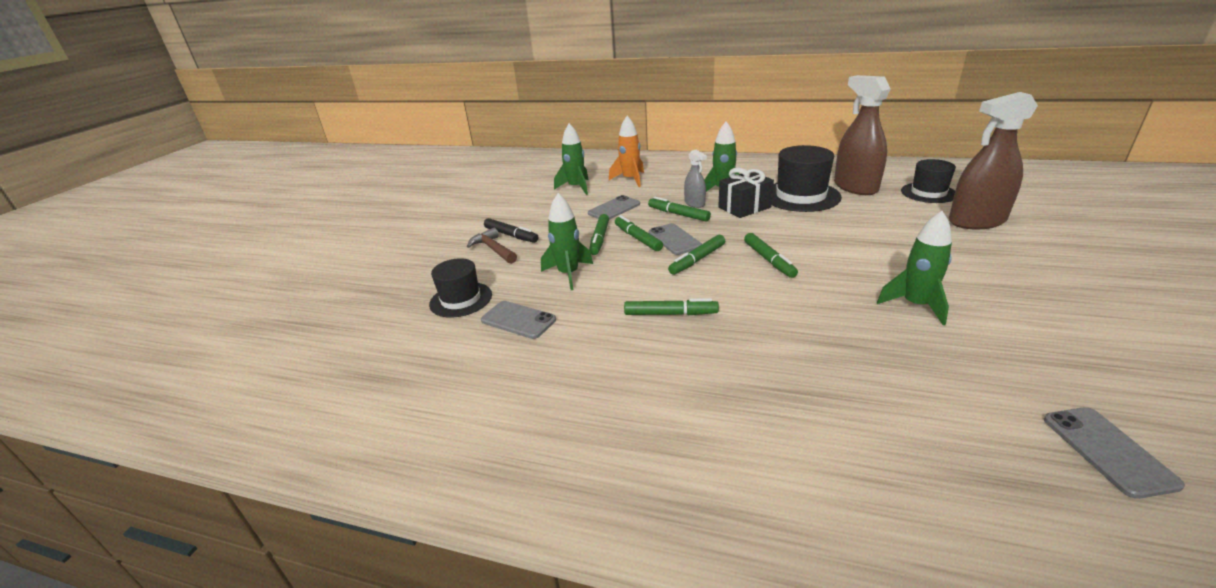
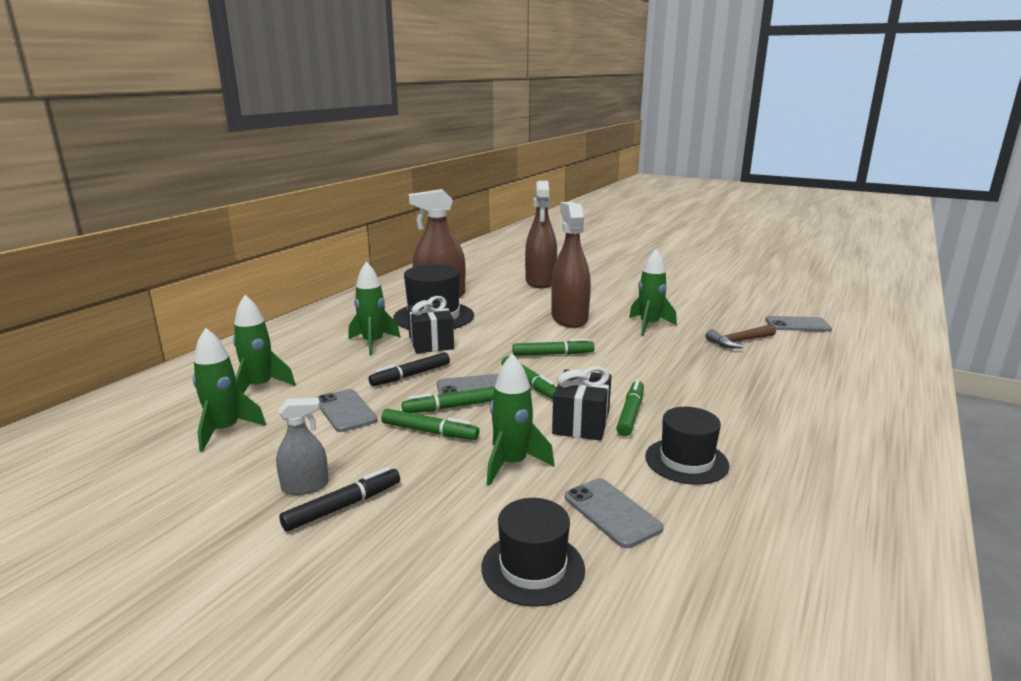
camera: 80 degrees left, 10 degrees down
(493, 249) = (380, 528): brown hammer -> brown hammer (739, 342)
(518, 320) = (612, 512): grey phone -> grey phone turned 75 degrees counterclockwise
(630, 179) = (260, 387): orange rocket -> green rocket
(641, 292) = (581, 422): none -> black gift
(678, 214) = (410, 375): green marker -> black marker
(694, 203) = (391, 363): grey spray bottle -> grey spray bottle (305, 486)
(875, 254) = (569, 318): none -> brown spray bottle
(928, 193) = (480, 280): black hat -> black hat (686, 461)

